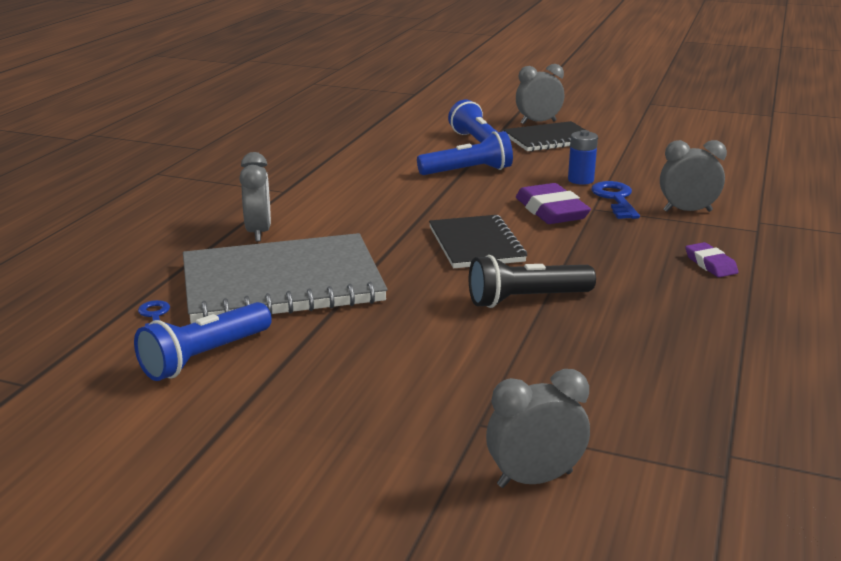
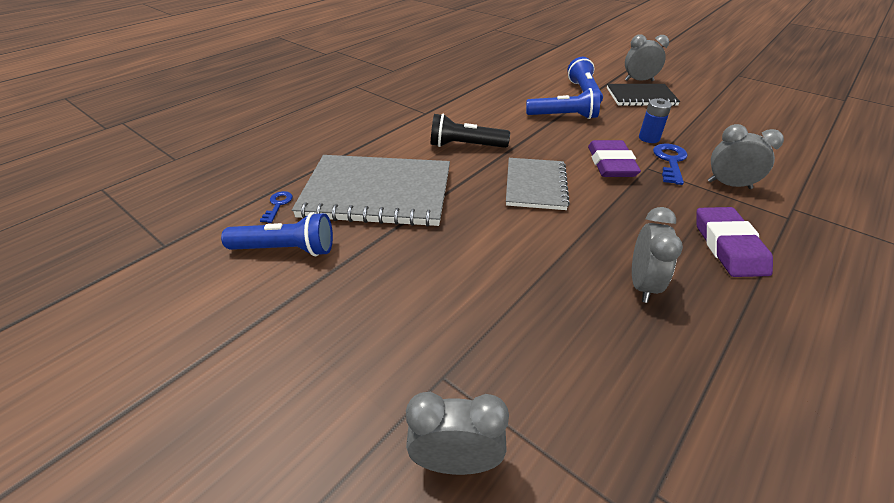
camera: 20 degrees right, 15 degrees up
(204, 357) = (286, 249): blue flashlight -> blue flashlight turned 150 degrees counterclockwise
(259, 232) = (388, 145): grey clock -> grey clock (642, 285)
(476, 244) = (535, 185): black notebook -> grey notebook
(526, 299) = (548, 249): black flashlight -> black flashlight (465, 146)
(710, 264) = (728, 246): purple eraser -> purple eraser, size x1.77

